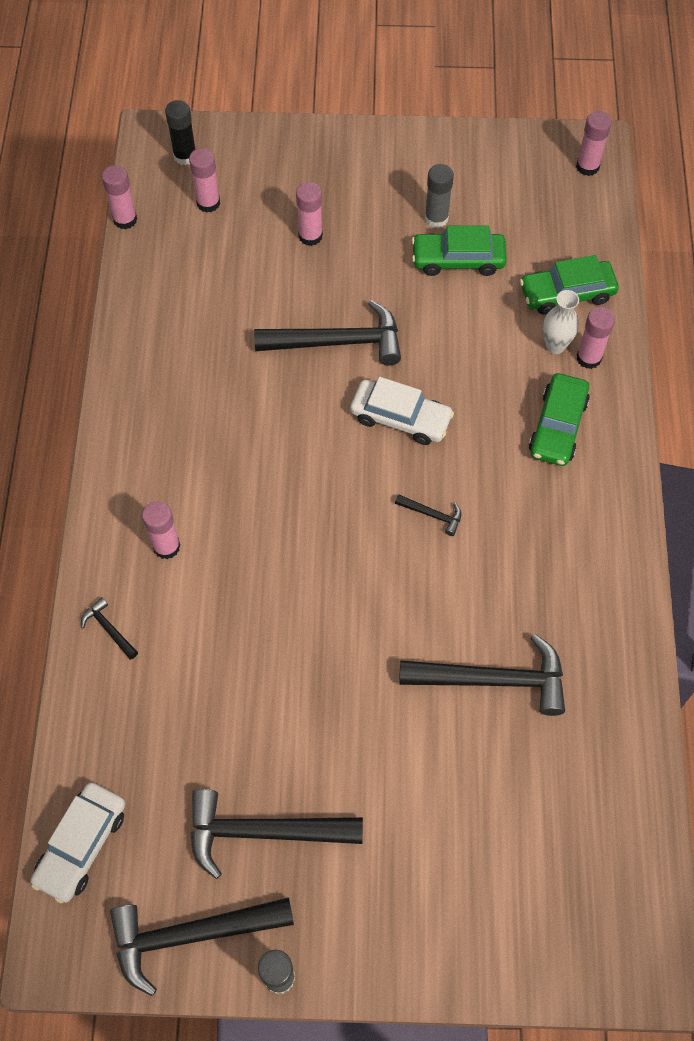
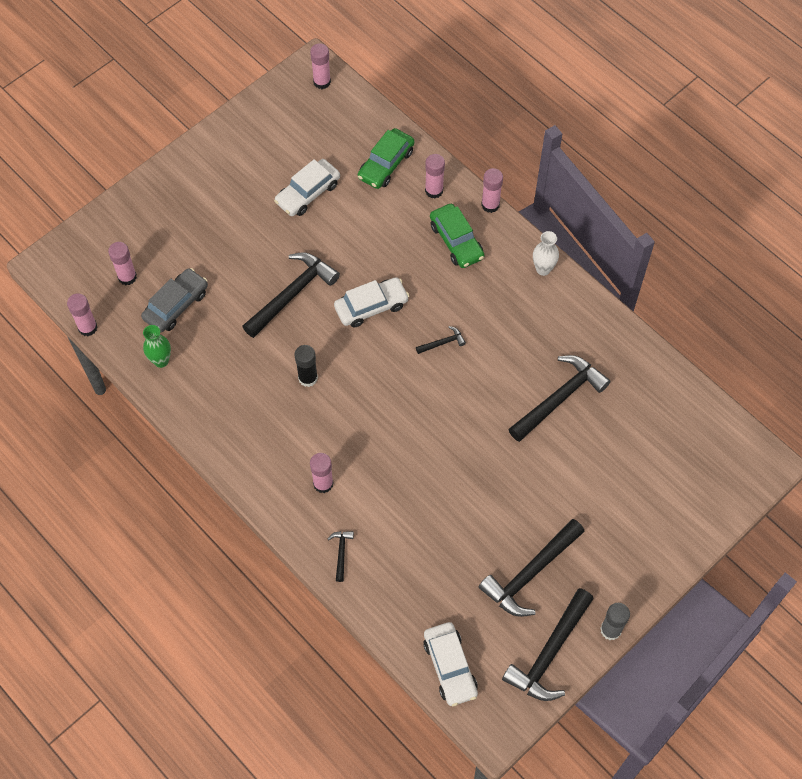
camera: 45 degrees left, 0 degrees up
(109, 629) = (341, 553): black hammer -> black hammer turned 90 degrees clockwise
(153, 302) = (161, 361): none -> green vase
(185, 156) = (80, 260): black glue stick -> black glue stick (308, 378)
(222, 263) = (176, 305): none -> grey car
(310, 236) = (210, 247): pink glue stick -> pink glue stick (490, 205)
(436, 218) = (270, 179): grey glue stick -> none
(458, 260) = (308, 193): green car -> white car
(555, 346) = (410, 198): white vase -> white vase (543, 269)

